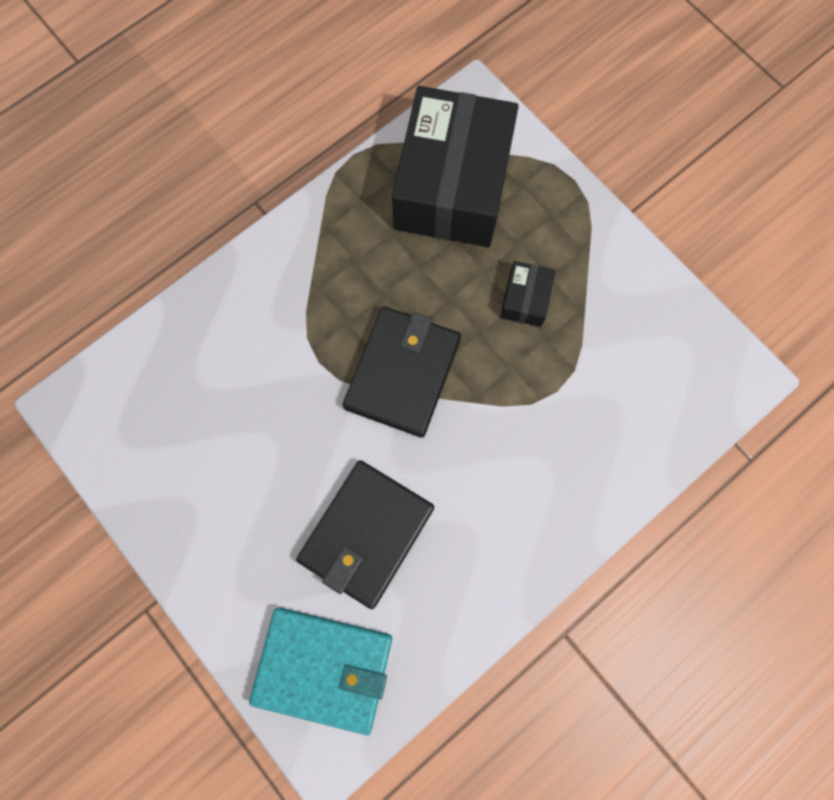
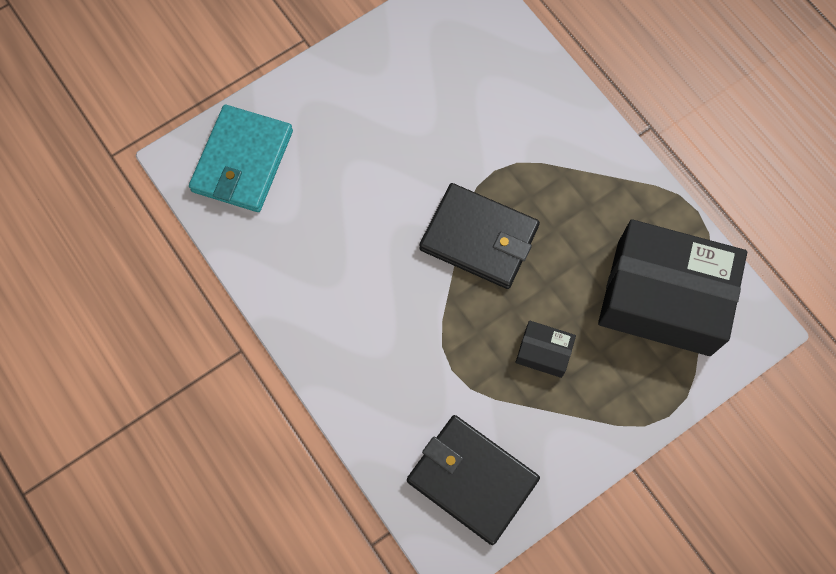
camera: 95 degrees right, 5 degrees down
(366, 534) = (342, 199): black wallet -> black wallet (472, 479)

